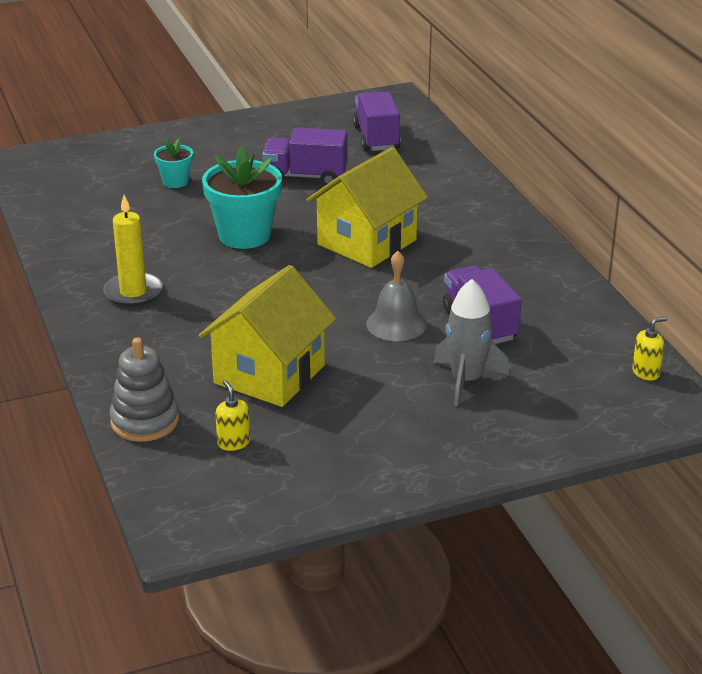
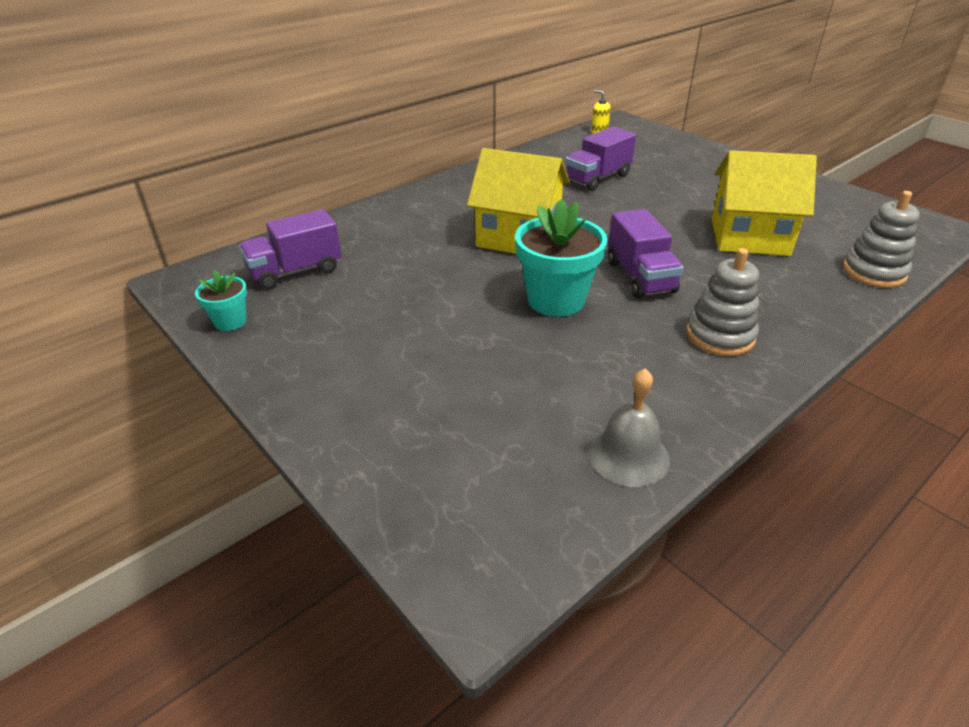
camera: 110 degrees left, 5 degrees up
(133, 292) = (720, 336): yellow candle -> grey stacking toy
(175, 181) = (468, 382): turquoise flower pot -> turquoise flower pot (230, 321)
(233, 442) = (839, 232): yellow soap dispenser -> none
(305, 176) = (407, 294): purple truck -> purple truck (640, 277)
(396, 324) = (628, 204): grey bell -> grey bell (628, 456)
(466, 380) = (667, 173): grey rocket -> none

